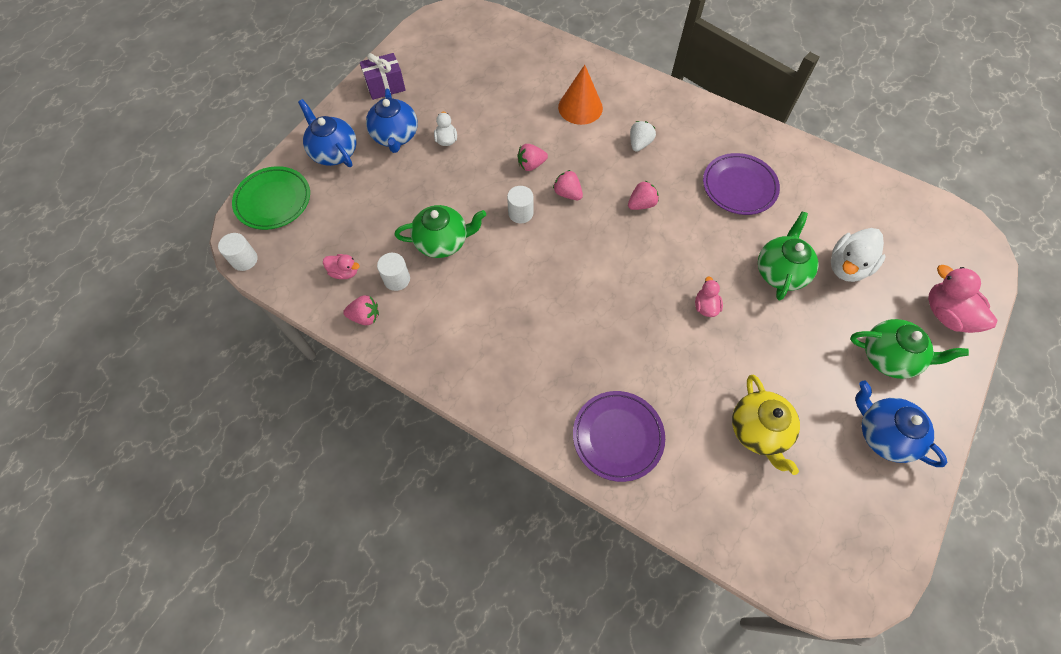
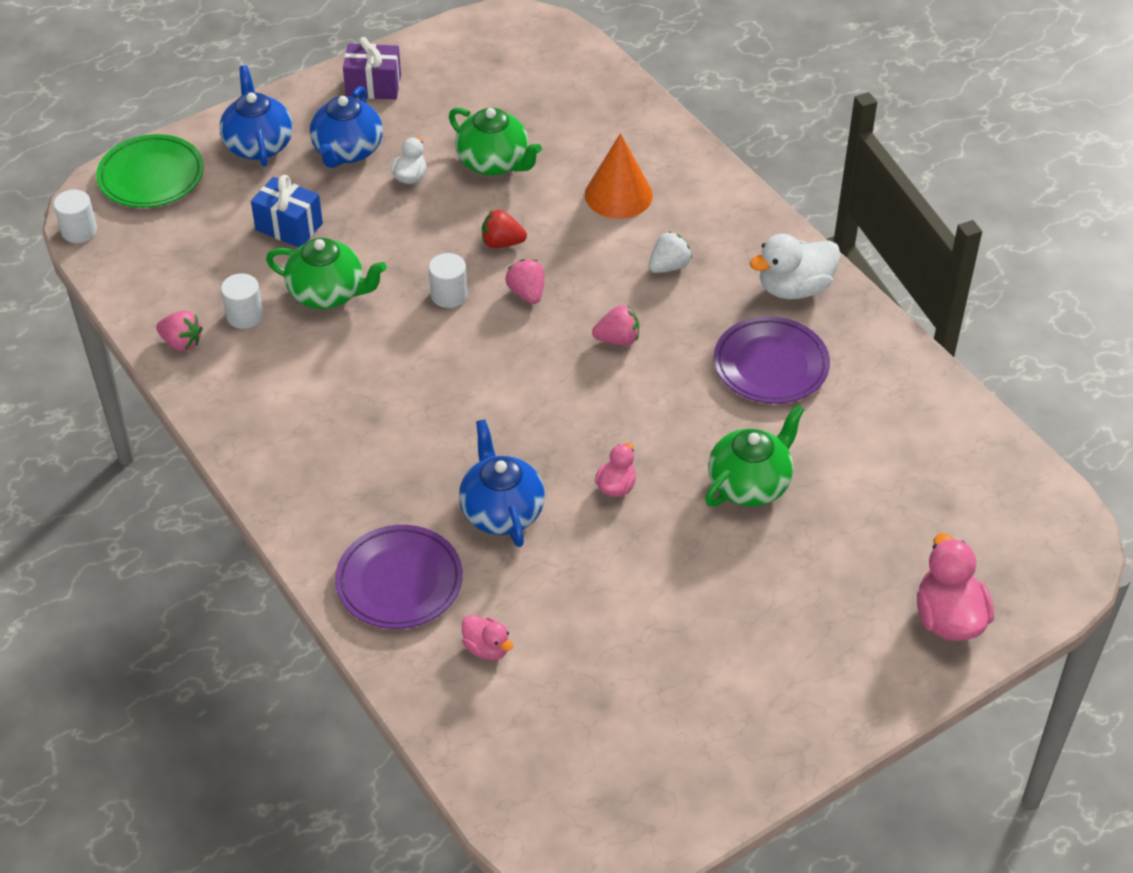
camera: 25 degrees right, 15 degrees down
(344, 272) = (187, 285): pink duck -> pink duck (487, 648)
(388, 203) = (289, 227): none -> blue gift
(531, 165) = (502, 243): pink strawberry -> red strawberry
(758, 430) = (582, 644): yellow teapot -> none
(847, 266) = (850, 512): white duck -> white duck (794, 288)
(883, 434) = (745, 712): blue teapot -> blue teapot (501, 511)
(889, 357) = (824, 634): green teapot -> green teapot (494, 163)

